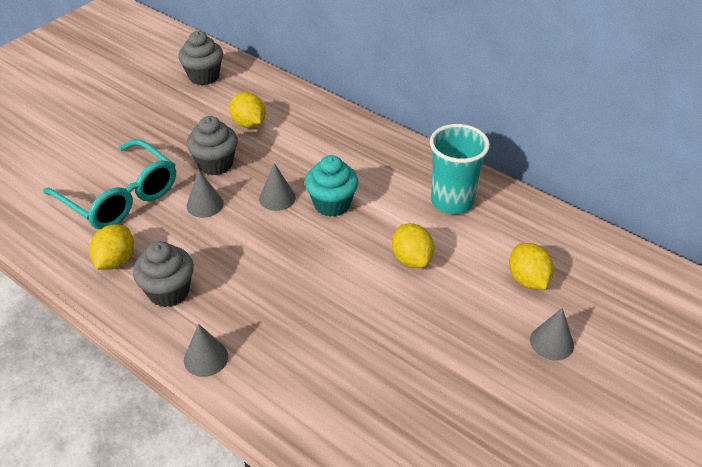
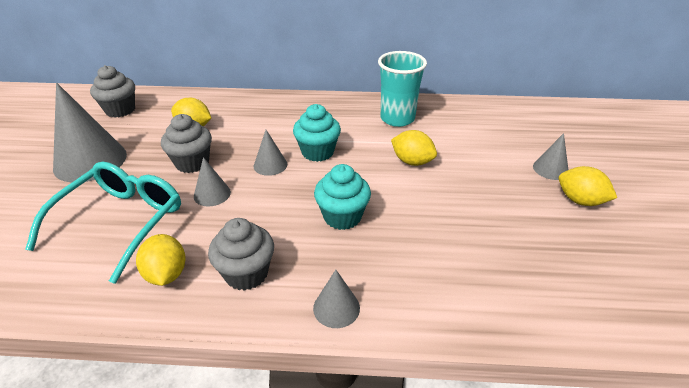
camera: 35 degrees left, 5 degrees down
(120, 197) = (121, 222): turquoise glasses -> turquoise glasses turned 75 degrees counterclockwise
(141, 124) = (90, 161): none -> grey cone
(288, 282) = (342, 217): none -> turquoise cupcake
(527, 280) = (494, 142): yellow lemon -> yellow lemon (580, 201)

